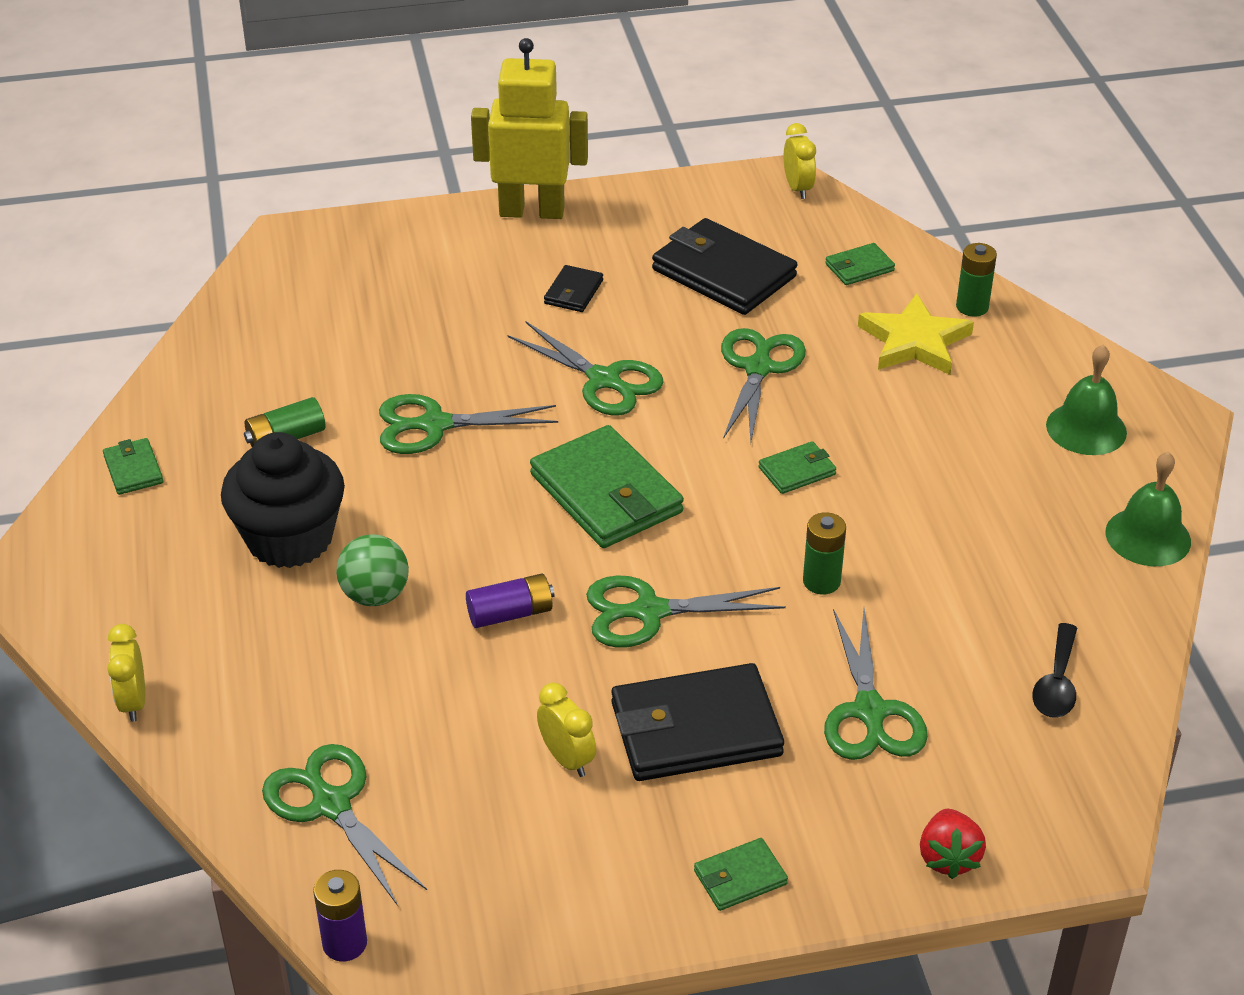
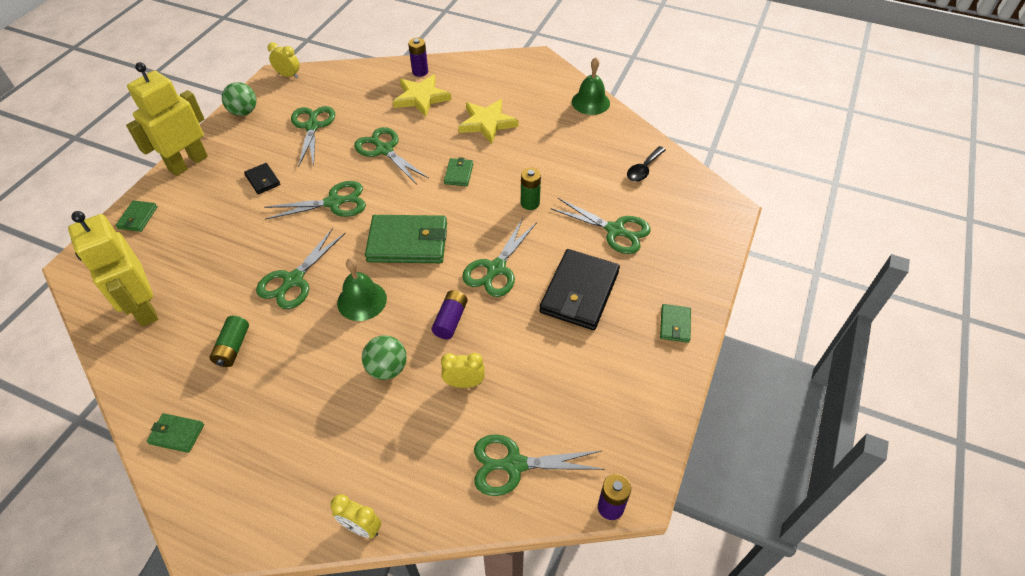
camera: 55 degrees left, 10 degrees up
(275, 329) = (144, 308): none -> yellow robot
(290, 539) = (310, 385): black cupcake -> none
(567, 759) = (560, 349): yellow clock -> yellow clock (464, 383)
(677, 196) = (244, 112): none -> green ball
(723, 273) = (312, 126): black wallet -> green scissors
(859, 267) = (359, 87): green wallet -> green wallet (138, 218)
(944, 442) = (487, 123): none -> yellow star
(948, 858) = (709, 252): red strawberry -> none
(972, 307) = (420, 72): green battery -> purple battery
(1056, 683) = (644, 169): black spoon -> black spoon turned 75 degrees clockwise
(1086, 428) = (519, 83): green bell -> green bell (362, 300)

